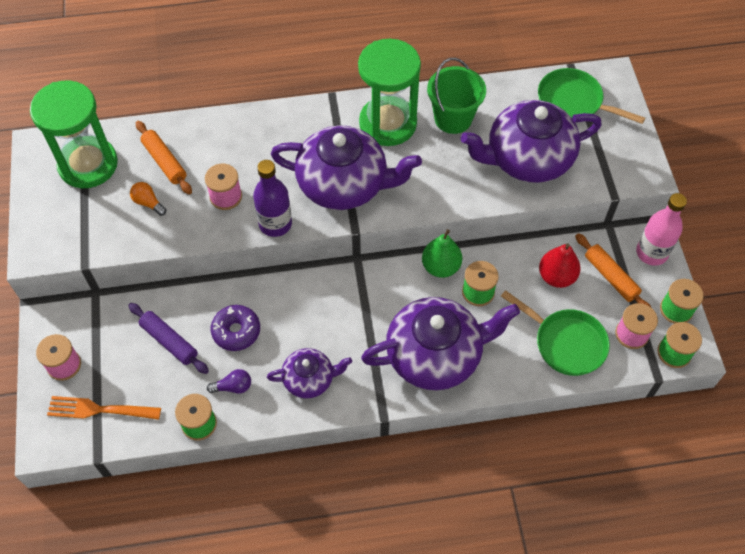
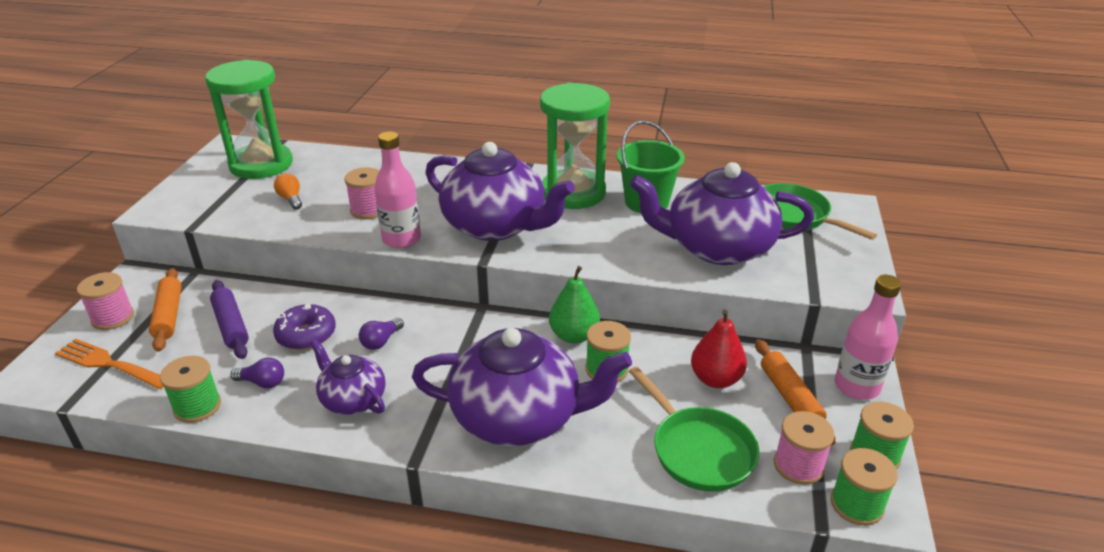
camera: 20 degrees right, 25 degrees down
(164, 162) = (331, 176): orange rolling pin -> orange rolling pin (169, 316)
(275, 224) = (401, 239): purple bottle -> pink bottle
(298, 319) = (381, 341): none -> purple light bulb
(310, 379) = (352, 399): purple teapot -> purple teapot turned 150 degrees counterclockwise

